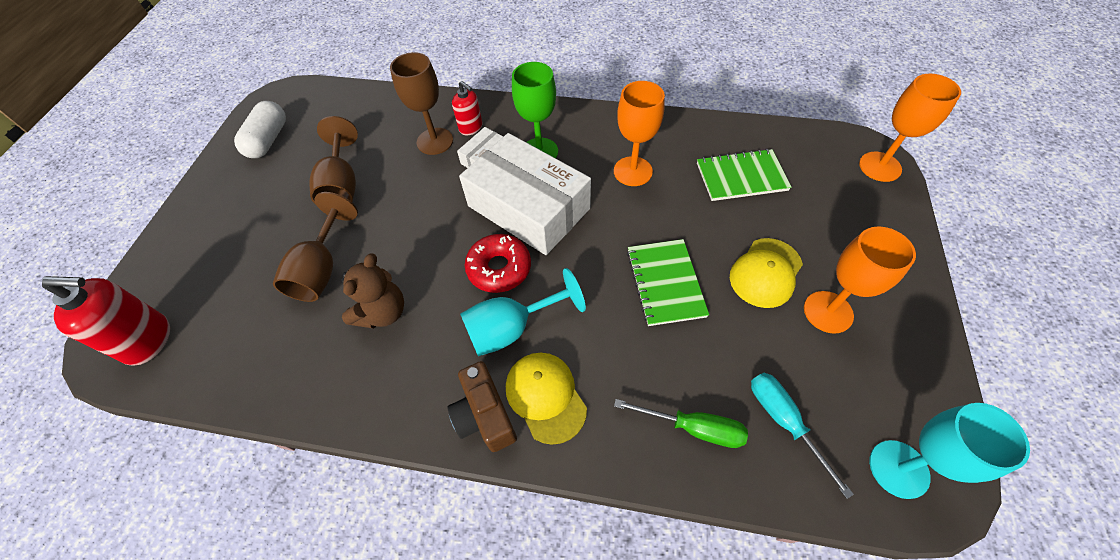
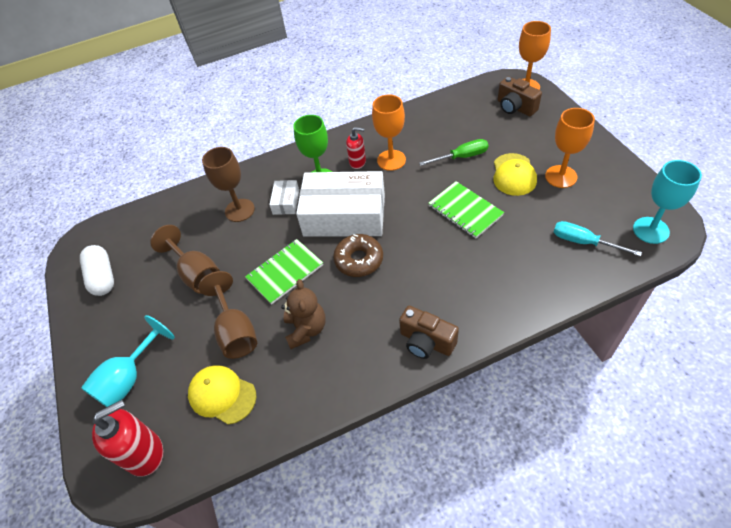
camera: 30 degrees left, 5 degrees down
(471, 127) = (258, 189): red soap dispenser -> red soap dispenser (357, 162)
(499, 268) = (359, 260): red donut -> brown donut
(511, 328) = (398, 287): turquoise goblet -> turquoise goblet (129, 379)
(545, 396) = (452, 309): yellow cap -> yellow cap (222, 395)
(693, 427) = (543, 274): green screwdriver -> green screwdriver (461, 157)
(741, 177) = (457, 130): green notebook -> green notebook (285, 272)
(842, 186) = (515, 107): none -> brown camera

